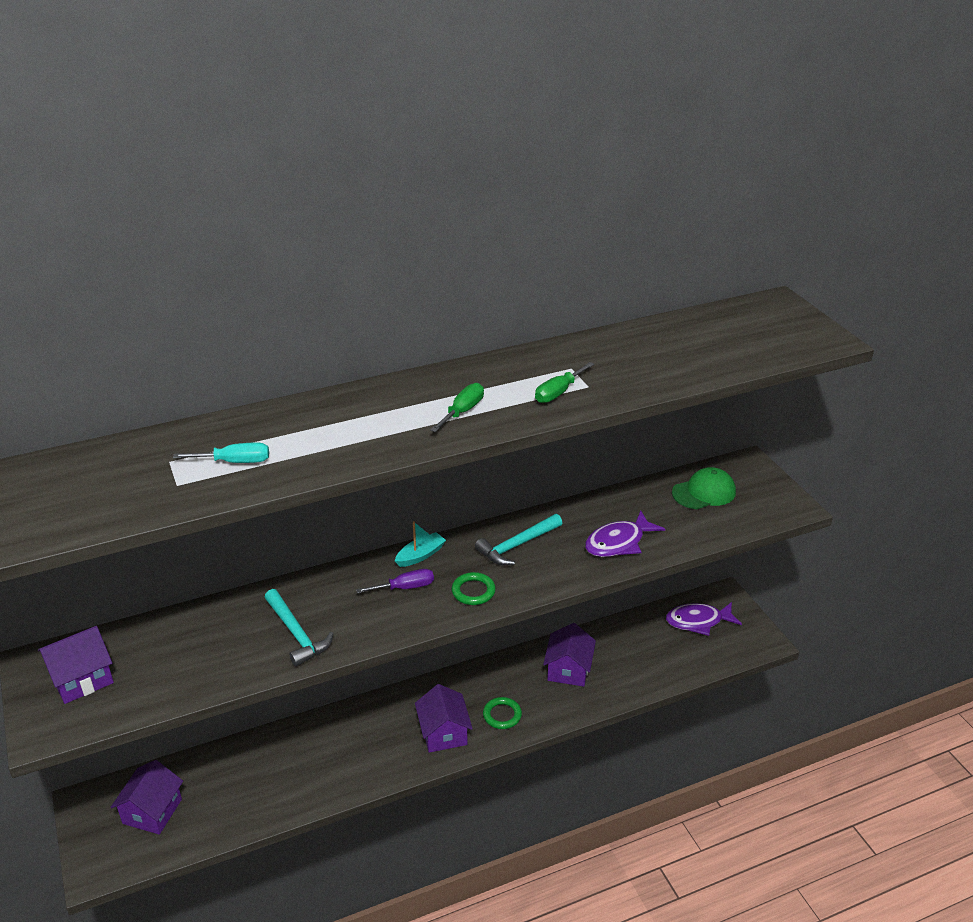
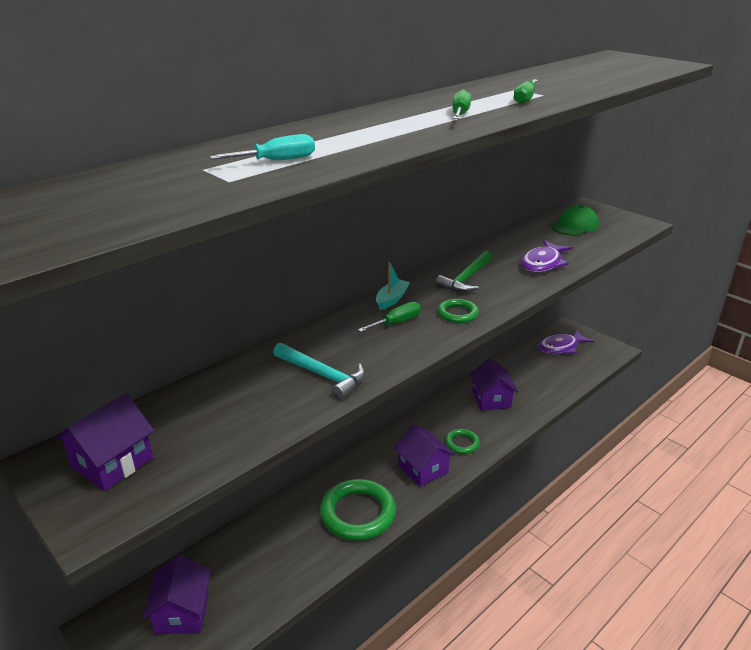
camera: 20 degrees left, 5 degrees down
(352, 763) = (358, 513): none -> green ring
(405, 587) = (397, 322): purple screwdriver -> green screwdriver
(517, 545) = (466, 279): turquoise hammer -> green hammer

